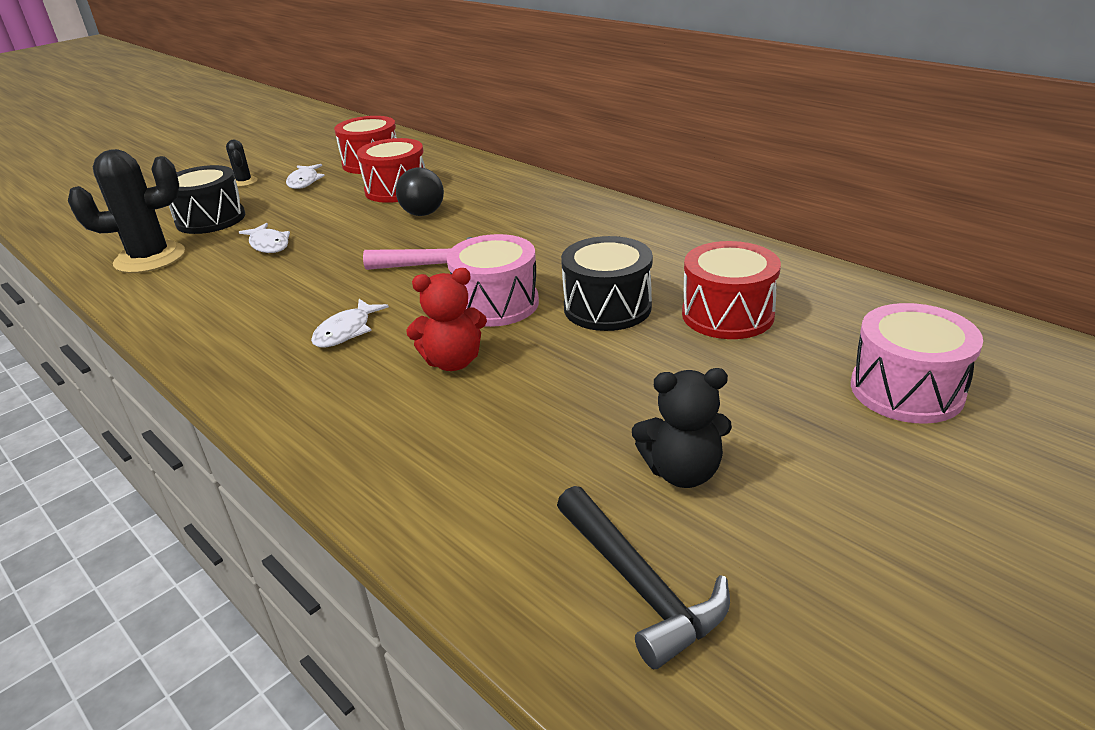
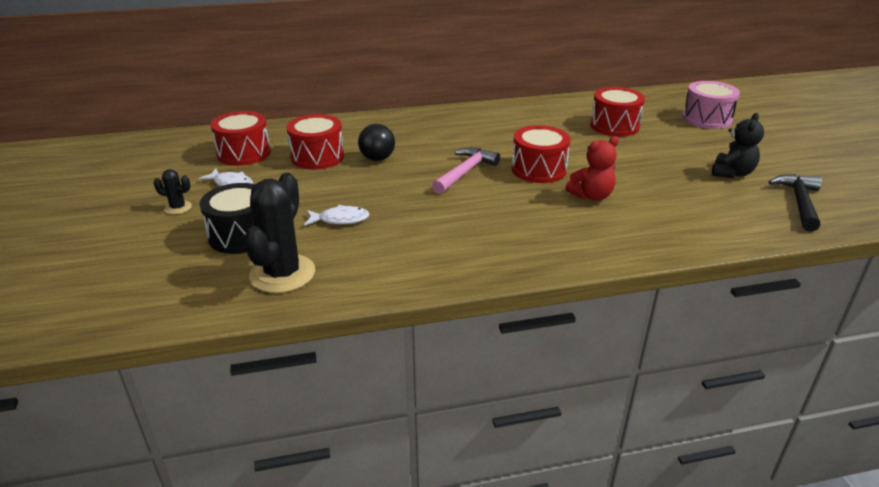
camera: 60 degrees left, 0 degrees up
(346, 331) = (520, 217): white fish -> none
(453, 362) = (591, 196): red teddy bear -> red teddy bear turned 45 degrees clockwise
(496, 304) = (538, 169): pink drum -> red drum
(607, 307) = (577, 146): black drum -> none
(640, 585) = (799, 202): black hammer -> black hammer turned 75 degrees counterclockwise

